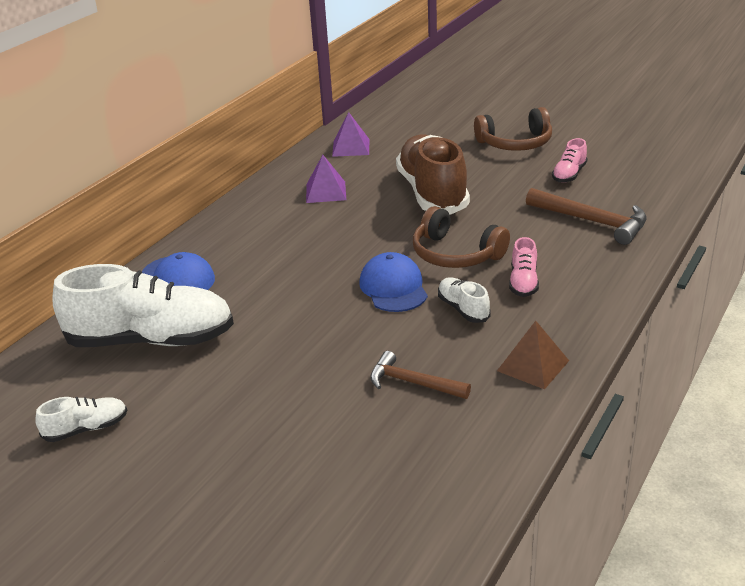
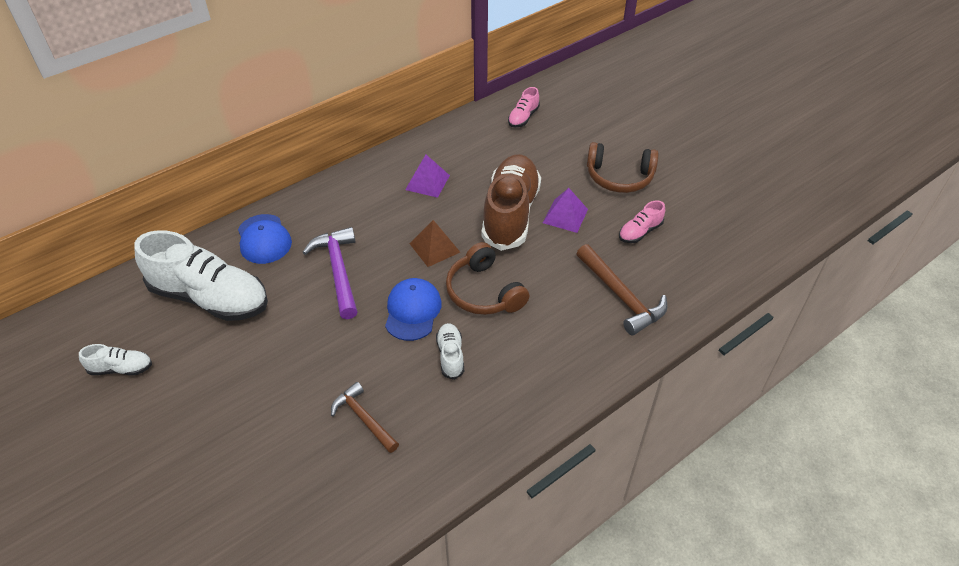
camera: 20 degrees right, 15 degrees up
(286, 280) = (338, 271): none -> purple hammer
(351, 147) = (479, 136): purple pyramid -> purple pyramid (565, 216)
(523, 282) = (517, 345): pink shoe -> pink shoe (523, 117)
(533, 365) = (464, 439): brown pyramid -> brown pyramid (434, 247)

